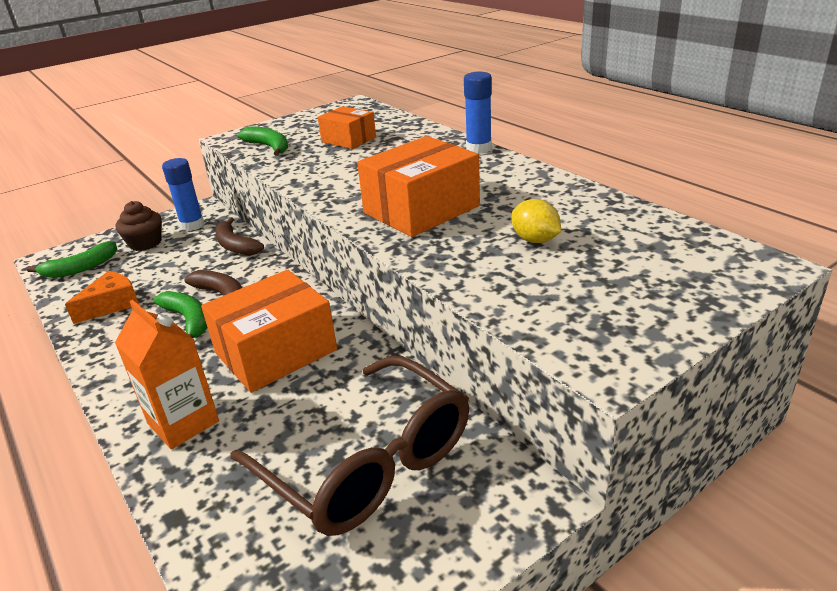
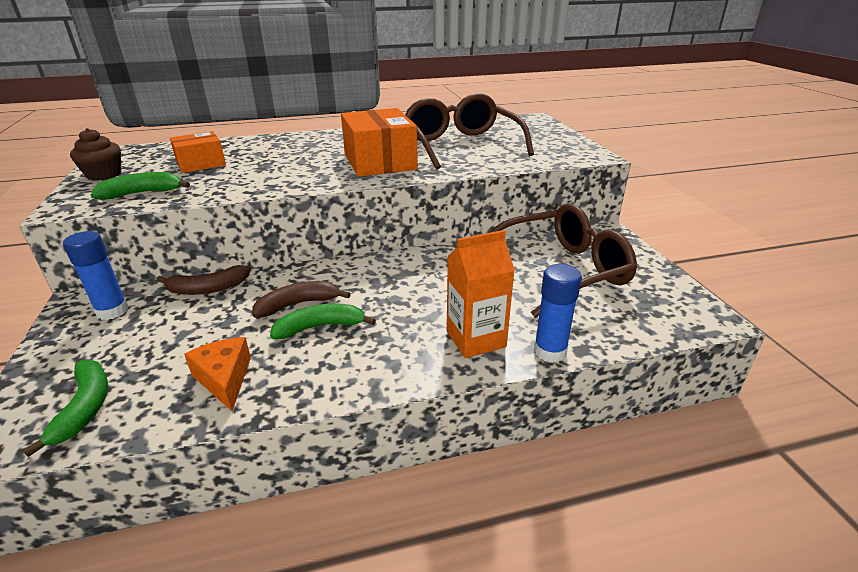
camera: 70 degrees left, 0 degrees up
(145, 243) = (101, 348): brown cupcake -> brown cupcake (104, 174)
(276, 351) = (416, 287): orange box -> none
(479, 149) = (310, 134): blue glue stick -> blue glue stick (550, 351)
(535, 240) = (461, 145): yellow lemon -> brown glasses

